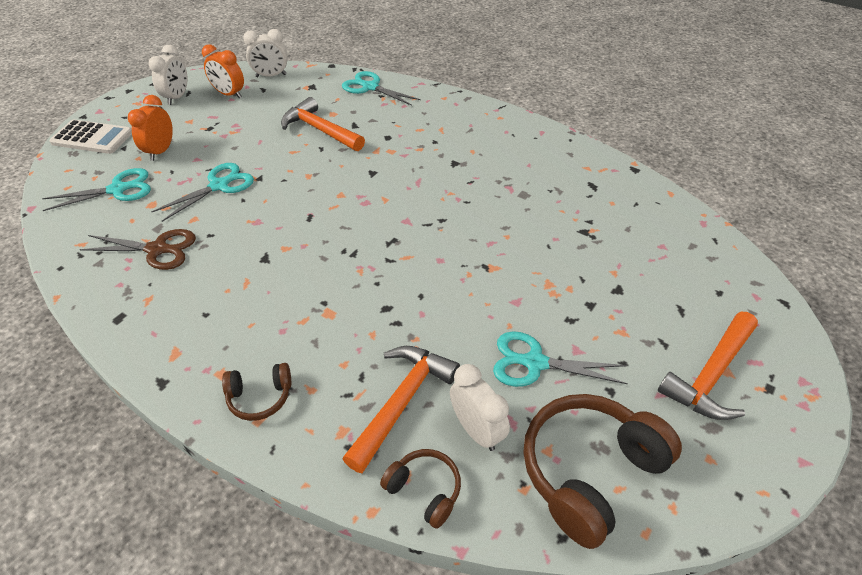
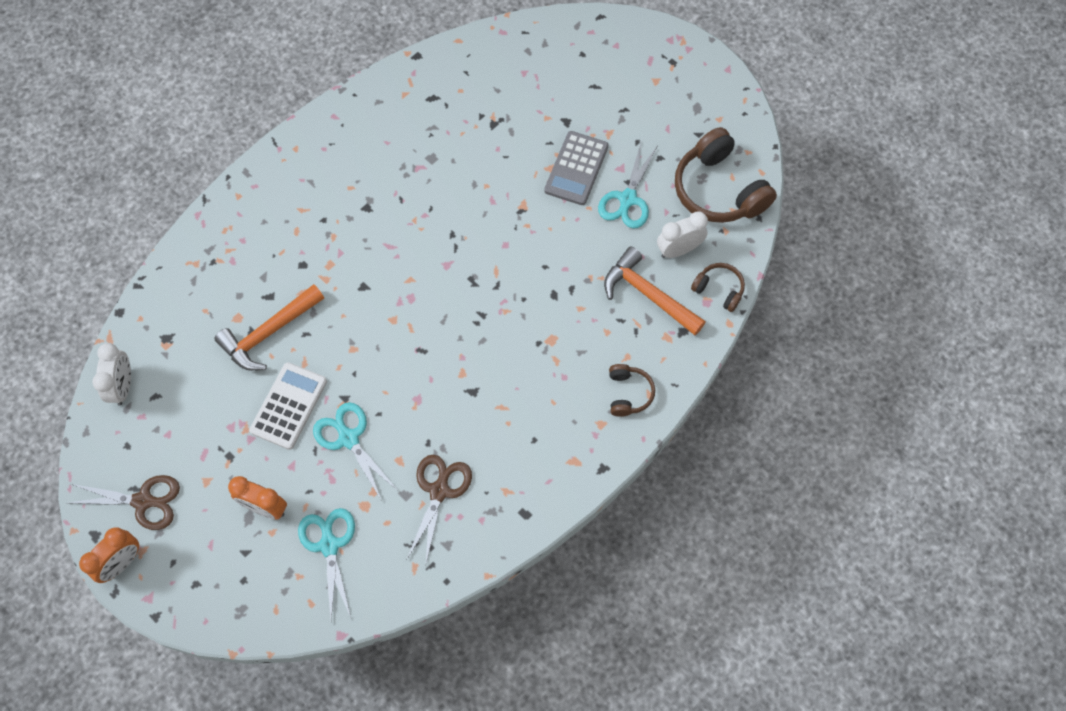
camera: 80 degrees left, 20 degrees up
(92, 138) = (212, 594): white calculator -> white calculator (289, 406)
(177, 97) = (143, 501): white clock -> brown scissors
(229, 94) = (155, 437): orange clock -> orange clock (121, 563)
(370, 87) = (190, 271): turquoise scissors -> none
(424, 490) = (719, 290): brown headphones -> brown headphones turned 75 degrees clockwise
(558, 307) = (576, 168): none -> grey calculator
(710, 374) = (656, 91): orange hammer -> none

